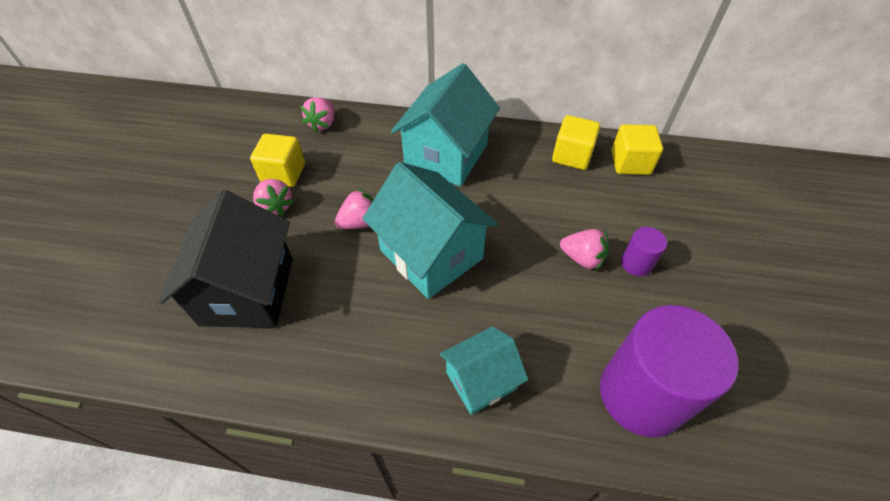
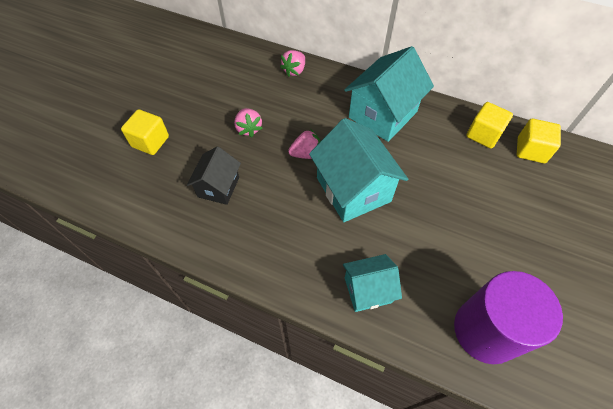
camera: 15 degrees right, 5 degrees up
(248, 291) = (218, 187): black house -> black house, size x0.59
(283, 173) = (258, 104): yellow cube -> yellow cube (150, 141)
(582, 258) = (468, 218): pink strawberry -> none
(636, 263) = (511, 232): purple cylinder -> none

